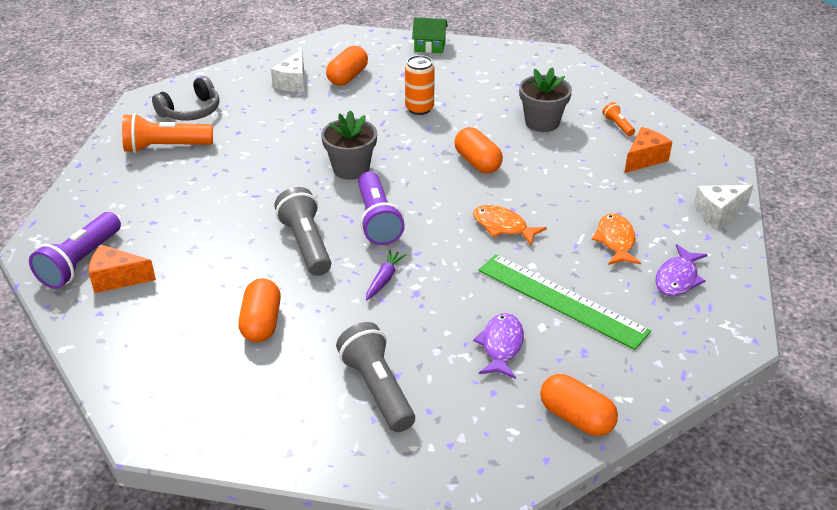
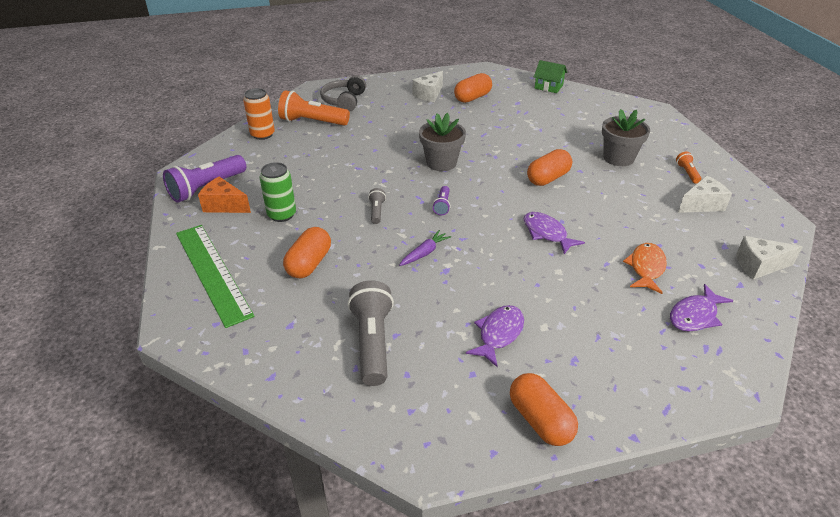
camera: 20 degrees right, 0 degrees up
(191, 111) = (344, 101): grey headphones -> grey headphones turned 120 degrees clockwise
(196, 273) = (282, 215): none -> green can
(306, 244) = (377, 211): grey flashlight -> grey flashlight, size x0.48
(377, 220) = (442, 206): purple flashlight -> purple flashlight, size x0.48
(419, 108) = (518, 129): orange can -> orange can (262, 135)
(477, 162) = (548, 178): orange capsule -> orange capsule turned 60 degrees clockwise
(503, 226) = (546, 233): orange fish -> purple fish
(561, 300) = (572, 308): green ruler -> green ruler (212, 272)
(644, 159) = (702, 205): orange cheese -> white cheese

